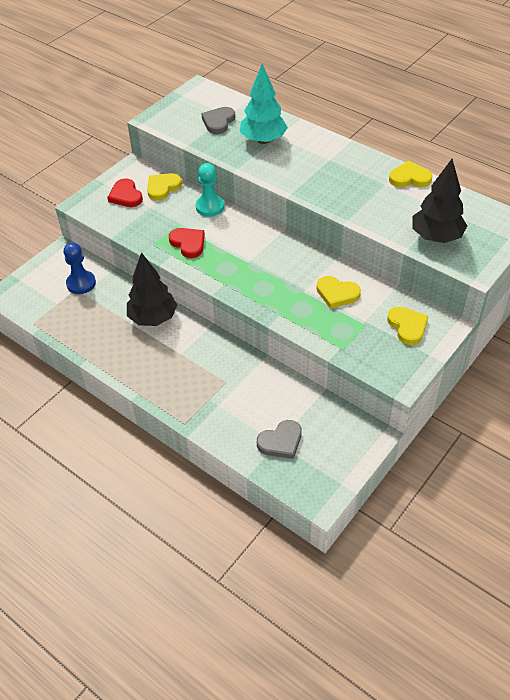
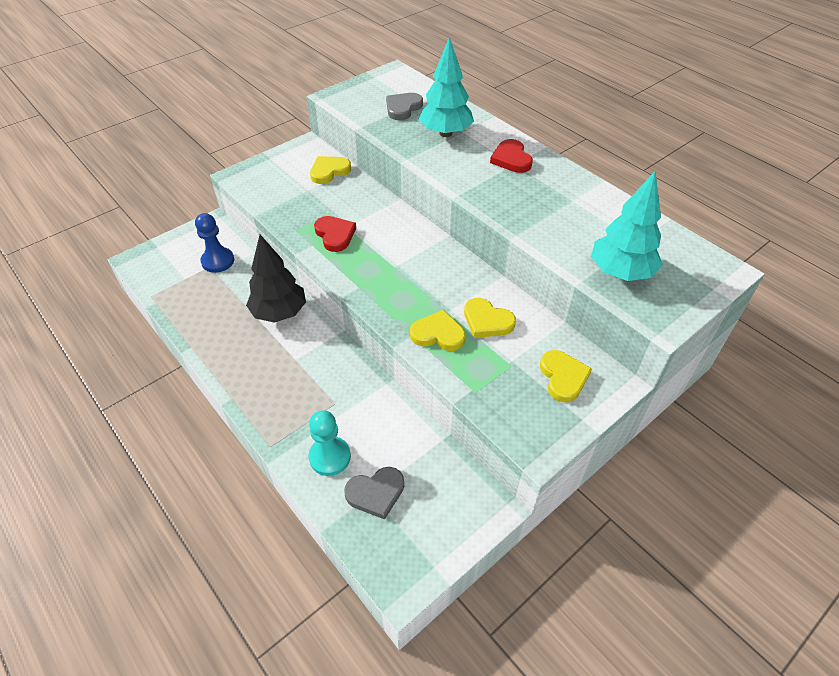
camera: 10 degrees right, 0 degrees up
(126, 196) = (287, 174): red heart -> red heart (511, 159)
(210, 207) = (372, 199): turquoise pawn -> turquoise pawn (330, 457)
(409, 178) = (604, 198): yellow heart -> yellow heart (438, 334)
(436, 237) = (620, 272): black tree -> turquoise tree

